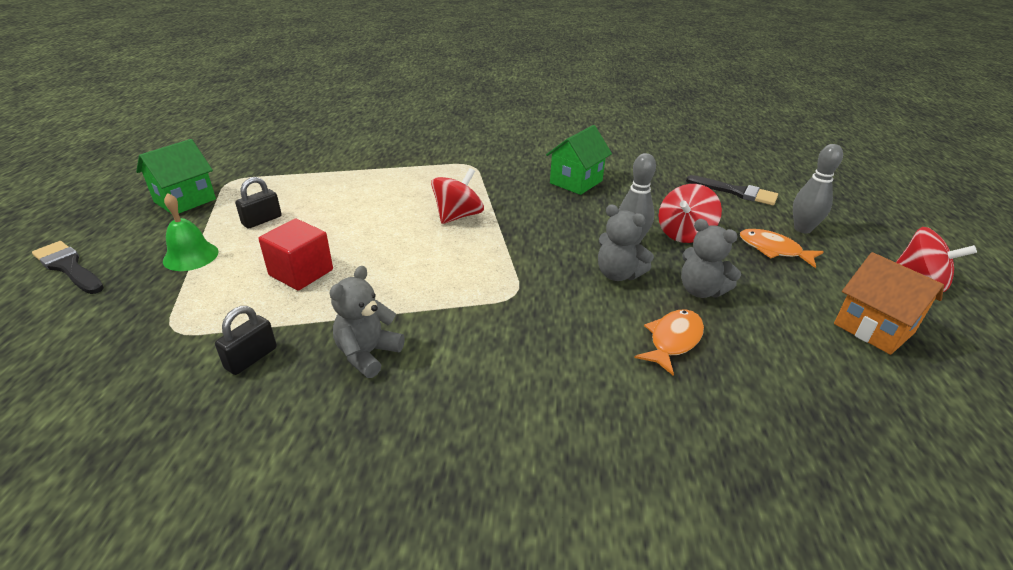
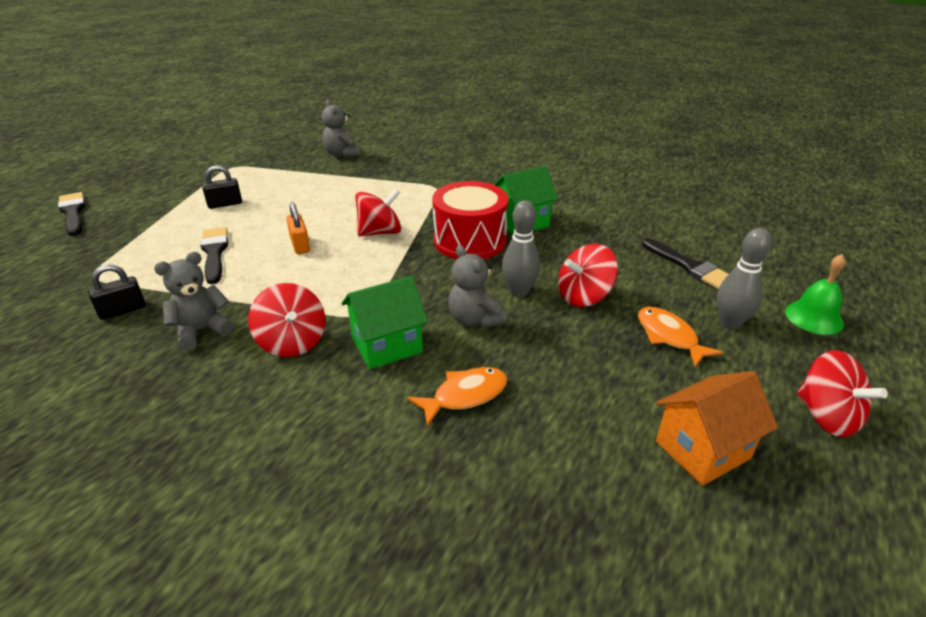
camera: 25 degrees right, 0 degrees up
(185, 200) = (187, 177): green house -> green house (387, 345)
(191, 256) = (153, 222): green bell -> green bell (814, 317)
(301, 272) = (214, 253): red cube -> black brush
(389, 245) = (300, 245): none -> orange padlock
(474, 338) = (292, 342): none -> red spinning top
(548, 207) = (470, 241): none -> red drum
(701, 290) = (543, 356): grey teddy bear -> grey teddy bear (342, 154)
(873, 328) = (702, 450): orange house -> orange house turned 75 degrees clockwise

